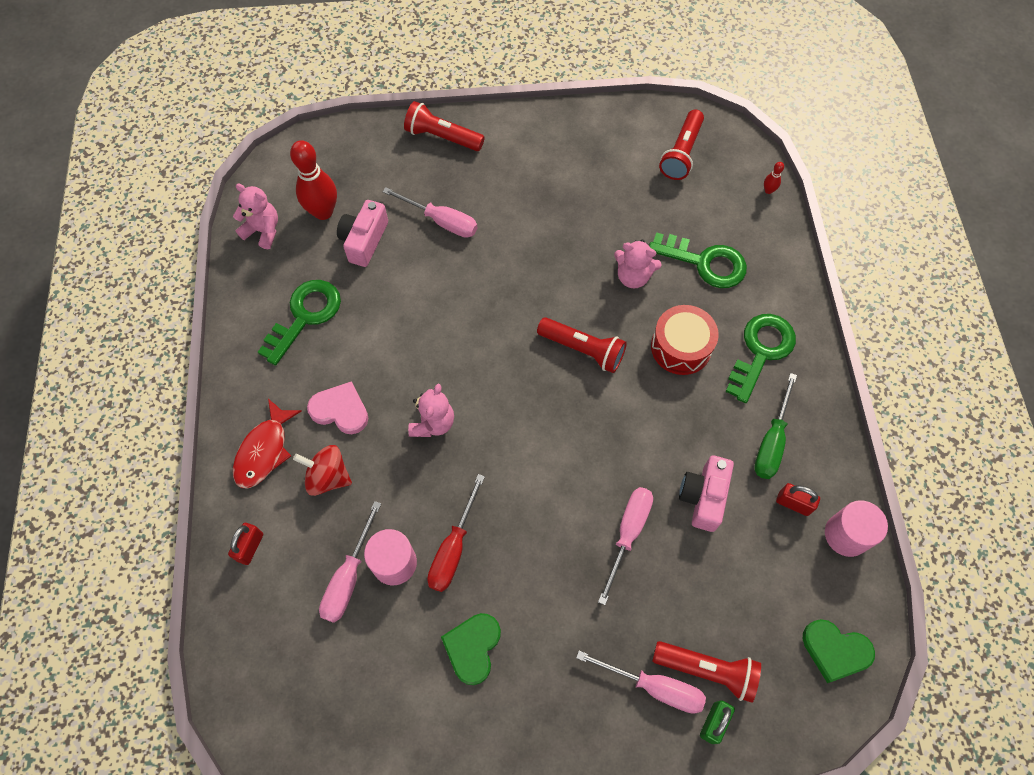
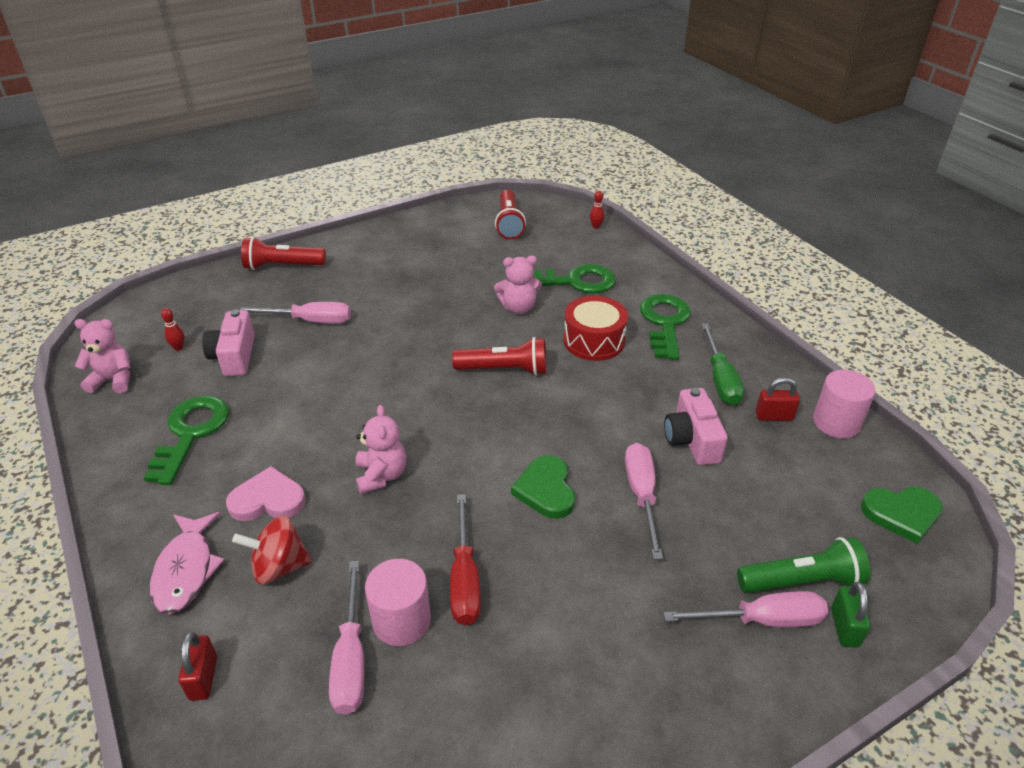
camera: 25 degrees left, 25 degrees down
(264, 451) = (186, 570): red fish -> pink fish
(323, 212) = (178, 347): red bowling pin -> red bowling pin, size x0.42
(472, 647) = (542, 669): green heart -> green heart (546, 490)
(706, 670) = (801, 581): red flashlight -> green flashlight

